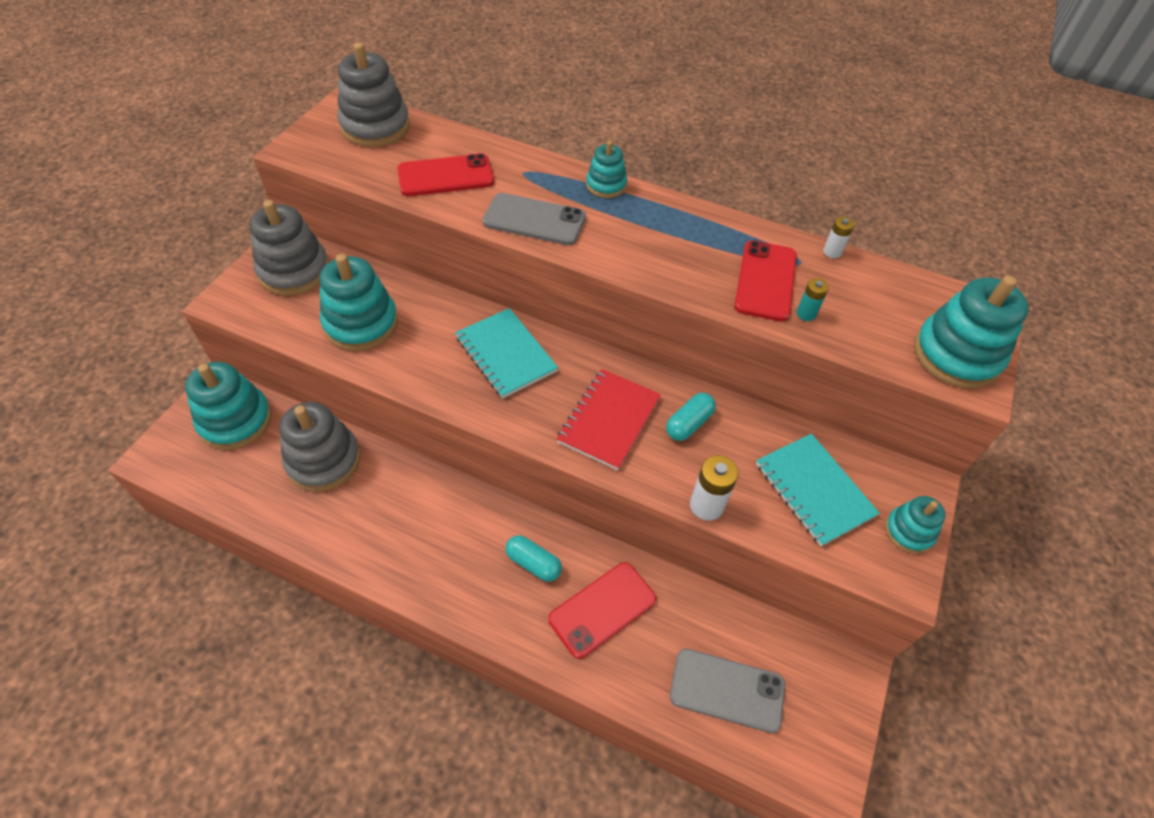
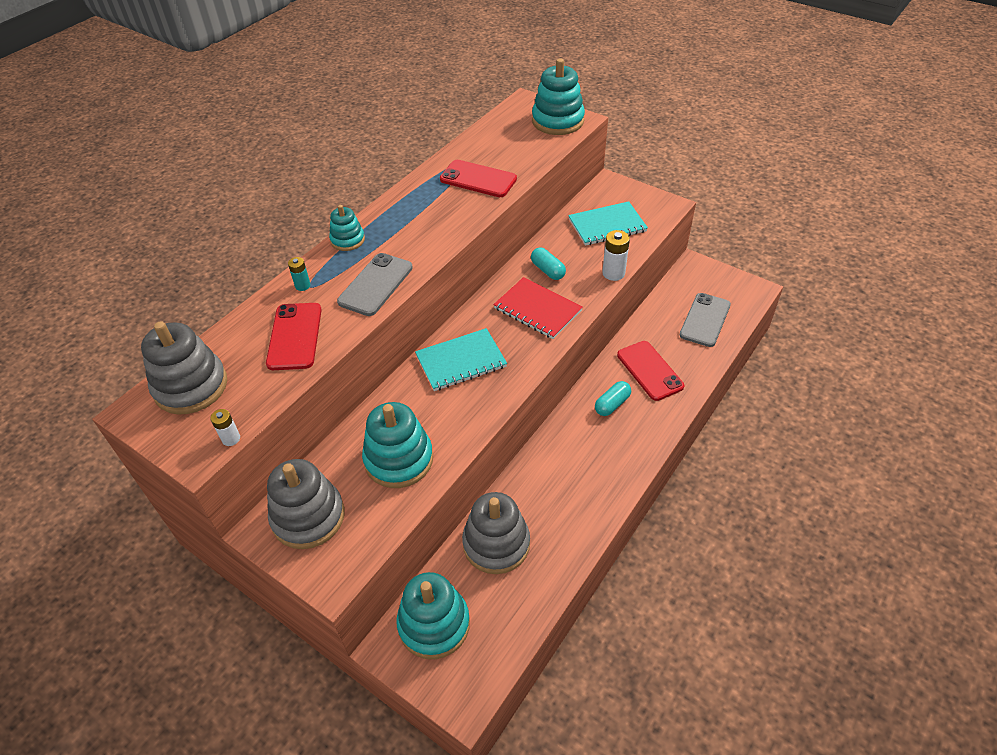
camera: 75 degrees left, 5 degrees down
(806, 314) = (512, 168): turquoise battery -> turquoise battery (302, 286)
(832, 252) = (458, 146): white battery -> white battery (231, 438)
(909, 531) = (639, 196): turquoise stacking toy -> none

